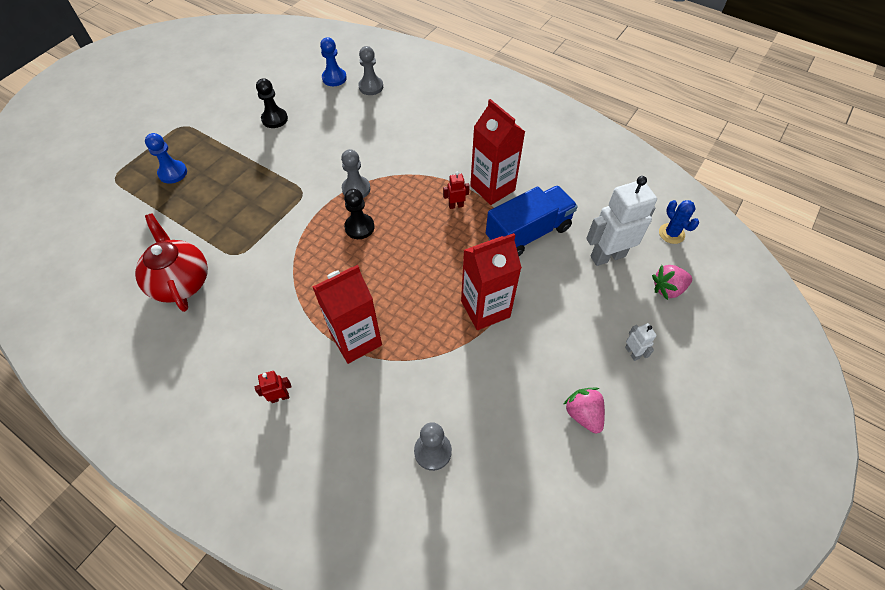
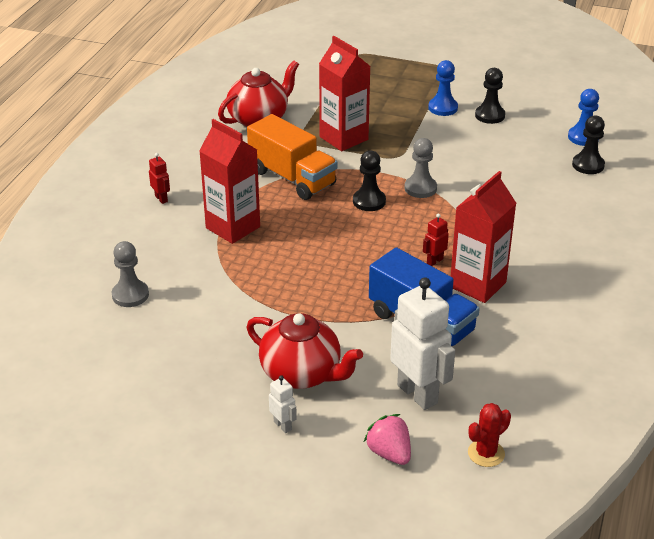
camera: 75 degrees right, 20 degrees down
(173, 173) = (380, 80): blue pawn -> blue pawn (443, 108)
(298, 275) = (292, 178): none -> orange truck
(371, 87) = (588, 165): grey pawn -> black pawn
(456, 205) = (434, 261): red robot -> red robot turned 105 degrees counterclockwise
(485, 309) = (300, 304): red carton -> red carton (343, 138)
(573, 326) = (302, 374): none -> red teapot
(583, 414) = (193, 392): pink strawberry -> none
(632, 352) = (283, 425): white robot -> white robot turned 90 degrees counterclockwise
(671, 233) = (486, 453): blue cactus -> red cactus

